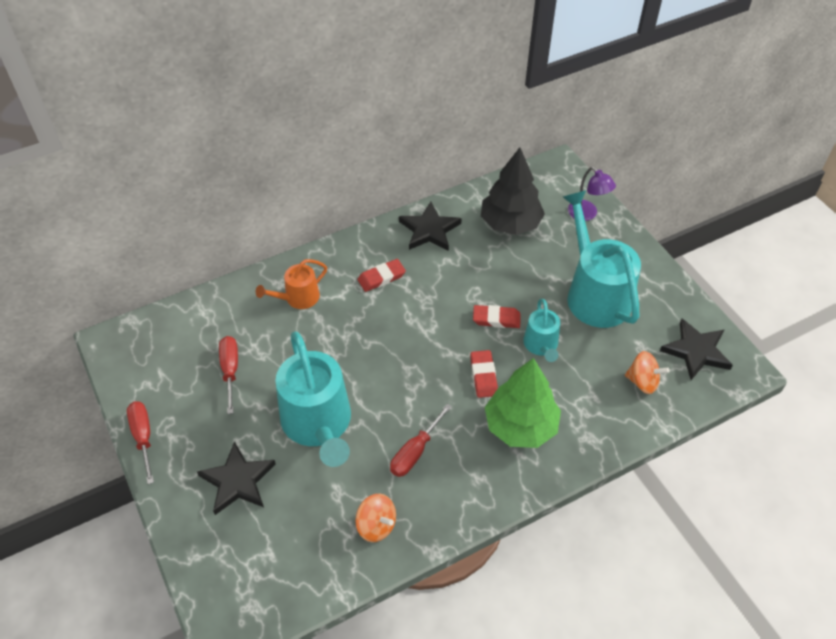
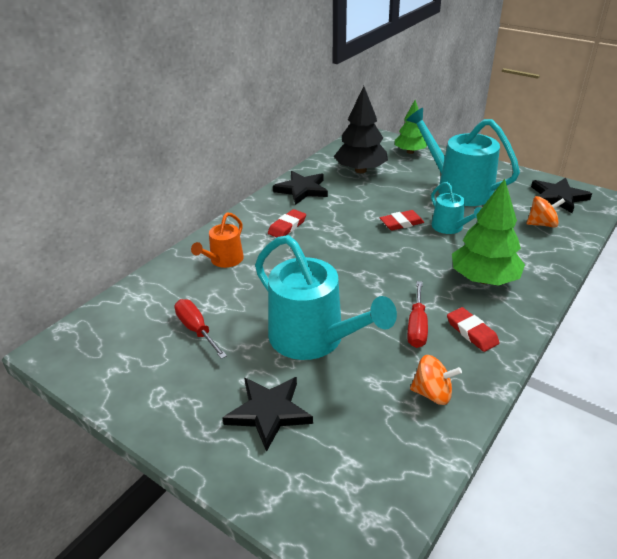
camera: 25 degrees left, 15 degrees down
(143, 437) = (138, 415): red screwdriver -> none
(483, 376) = (425, 259): red eraser -> red eraser (471, 332)
(587, 214) = (410, 152): purple lamp -> green tree

